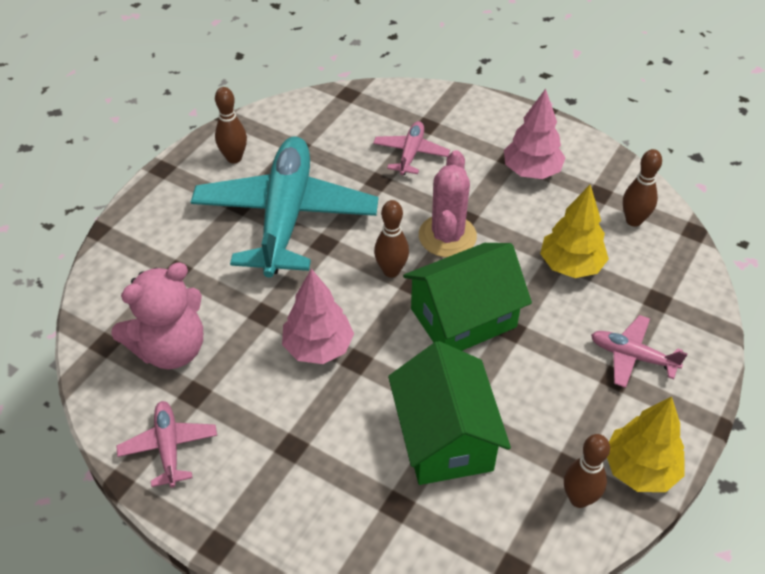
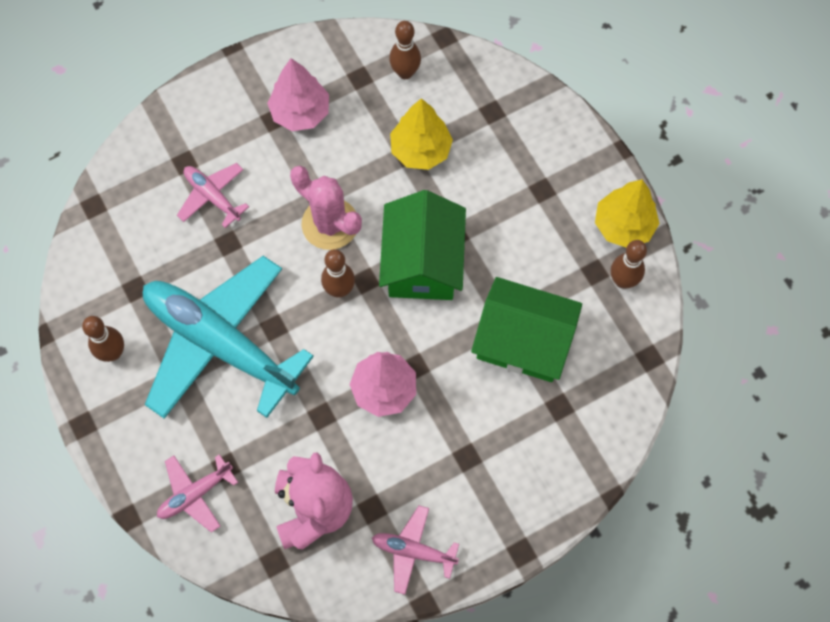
camera: 60 degrees left, 20 degrees up
(632, 356) = (531, 165): pink plane -> pink plane (195, 494)

